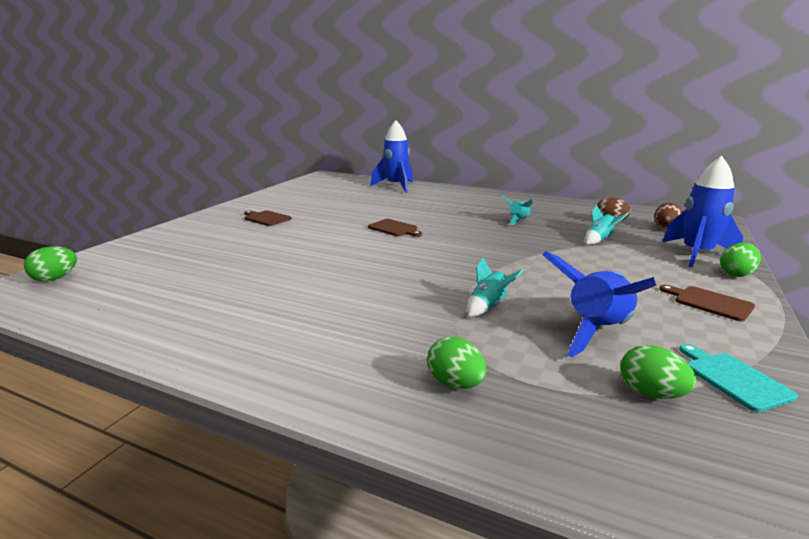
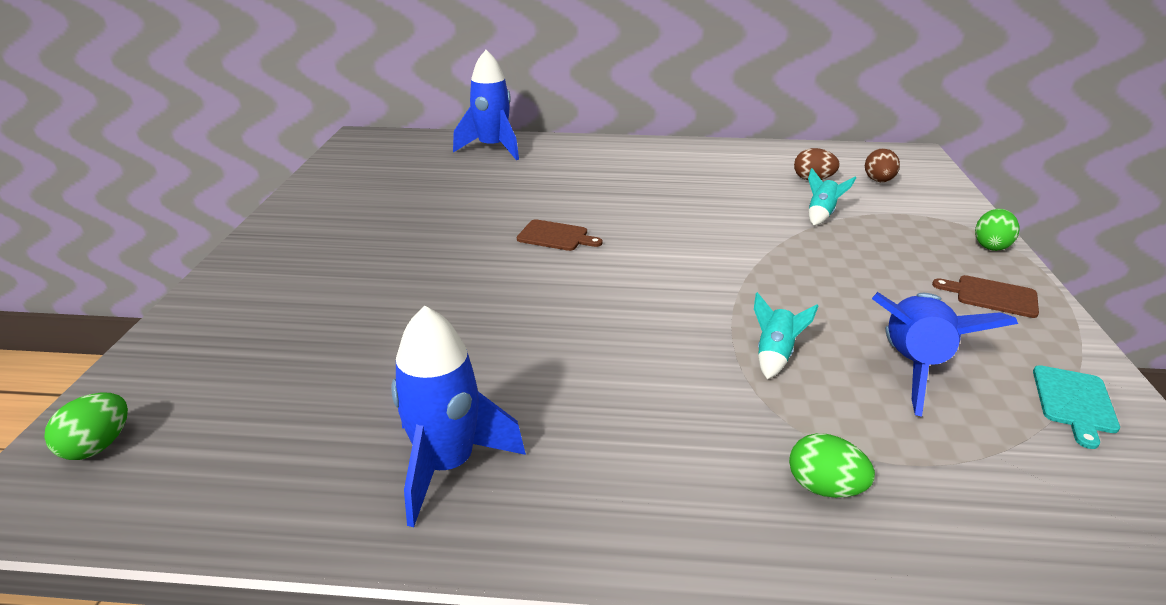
camera: 20 degrees left, 10 degrees up
(266, 218) = (347, 247): brown cutting board -> none
(518, 221) = (705, 195): turquoise rocket -> none
(651, 393) = (1017, 444): green egg -> none
(697, 254) = (935, 220): blue rocket -> blue rocket (447, 466)
(733, 379) = (1074, 402): turquoise cutting board -> turquoise cutting board turned 120 degrees counterclockwise

